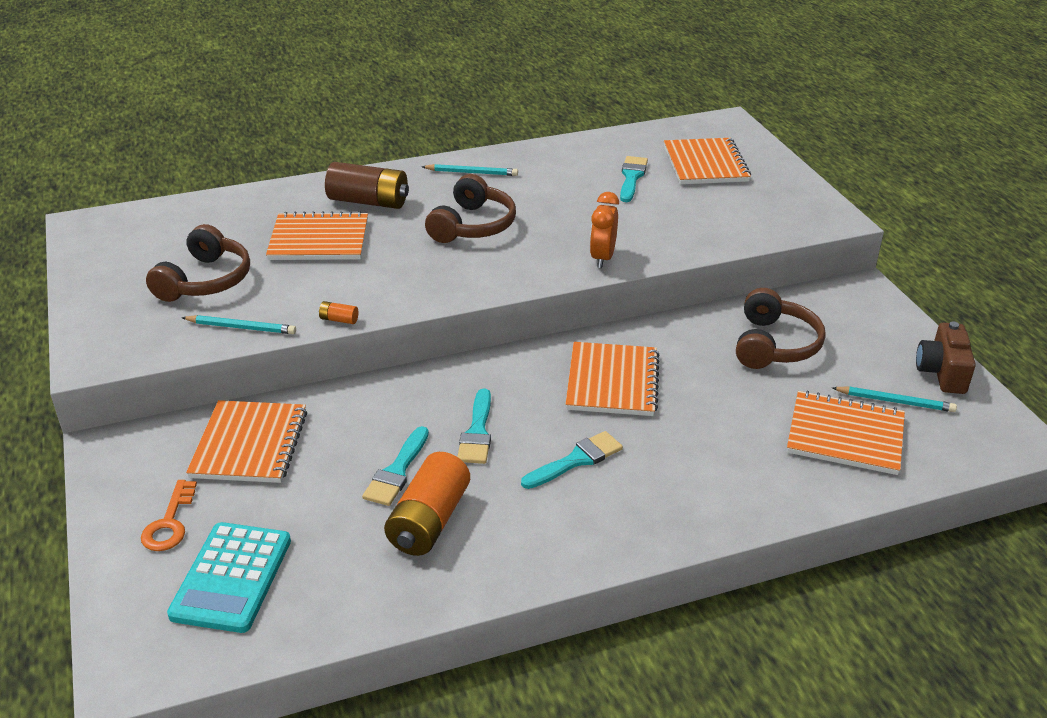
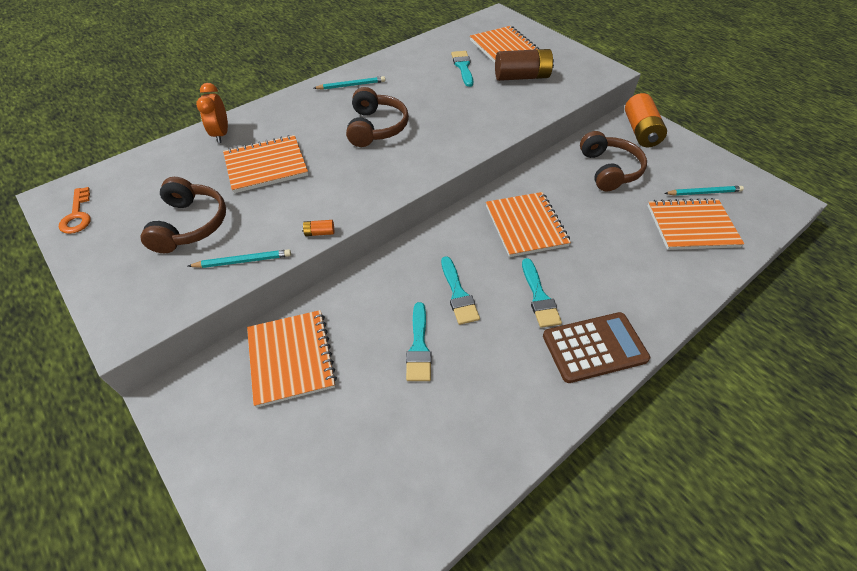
camera: 20 degrees left, 15 degrees up
(169, 523) = (260, 458): orange key -> orange key (77, 215)
(232, 577) = (340, 494): turquoise calculator -> none
(368, 201) = (287, 125): brown battery -> brown battery (522, 77)
(429, 521) = (466, 384): orange battery -> orange battery (640, 131)
(576, 460) = (539, 297): turquoise brush -> turquoise brush turned 135 degrees clockwise
(602, 258) = (481, 133): orange clock -> orange clock (221, 134)
(610, 528) = (594, 347): none -> brown calculator
(942, 372) = (715, 164): brown camera -> none

